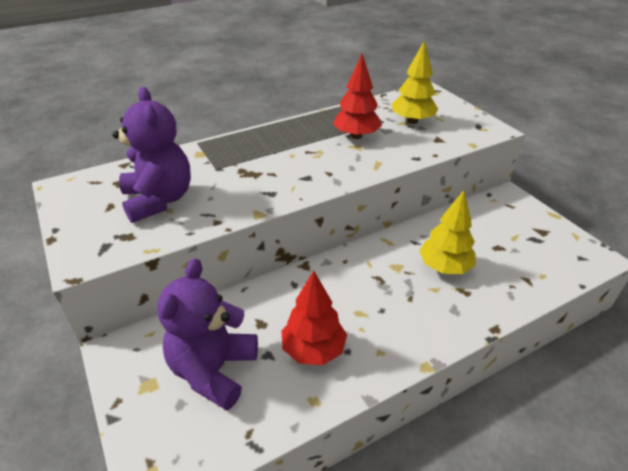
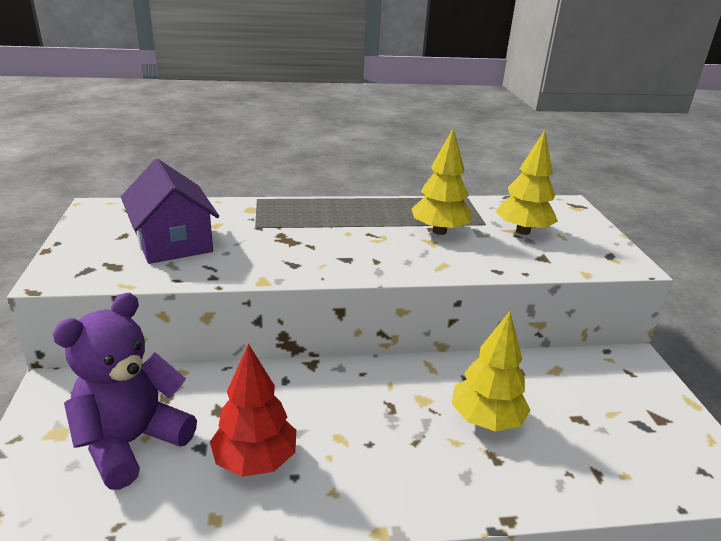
camera: 20 degrees right, 10 degrees down
(159, 200) = (173, 242): purple teddy bear -> purple house
(356, 136) = (439, 231): red tree -> yellow tree

